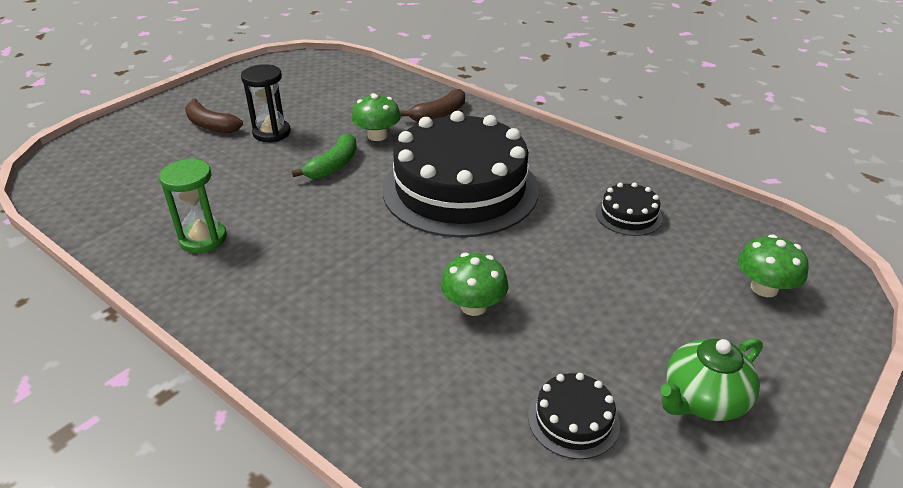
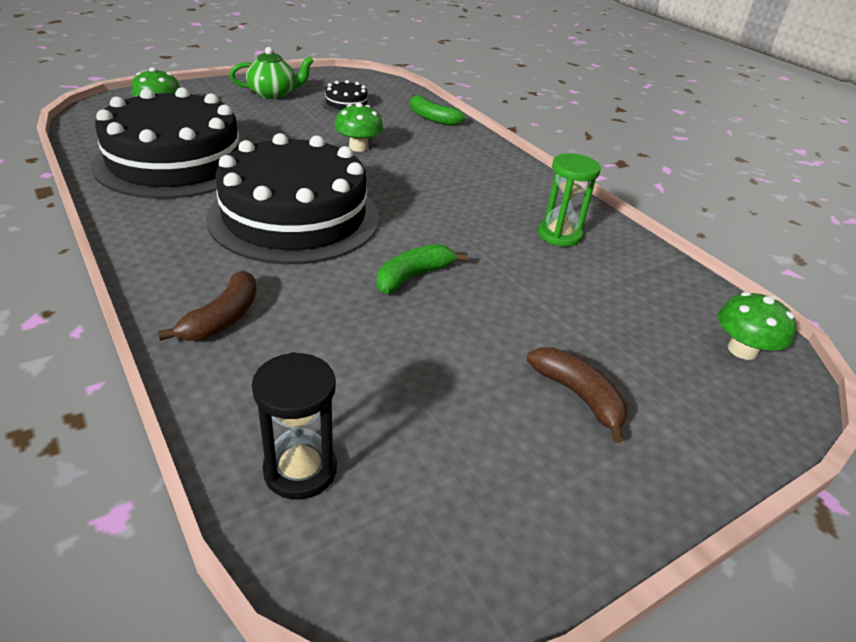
camera: 165 degrees left, 0 degrees up
(271, 133) = (483, 352): black hourglass -> black hourglass (300, 470)
(377, 136) = (336, 305): green mushroom -> green mushroom (742, 350)
(409, 433) = (432, 118): none -> green banana
(439, 114) = (223, 318): brown banana -> brown banana turned 135 degrees clockwise
(628, 215) = (175, 162): black cake -> black cake, size x2.48

